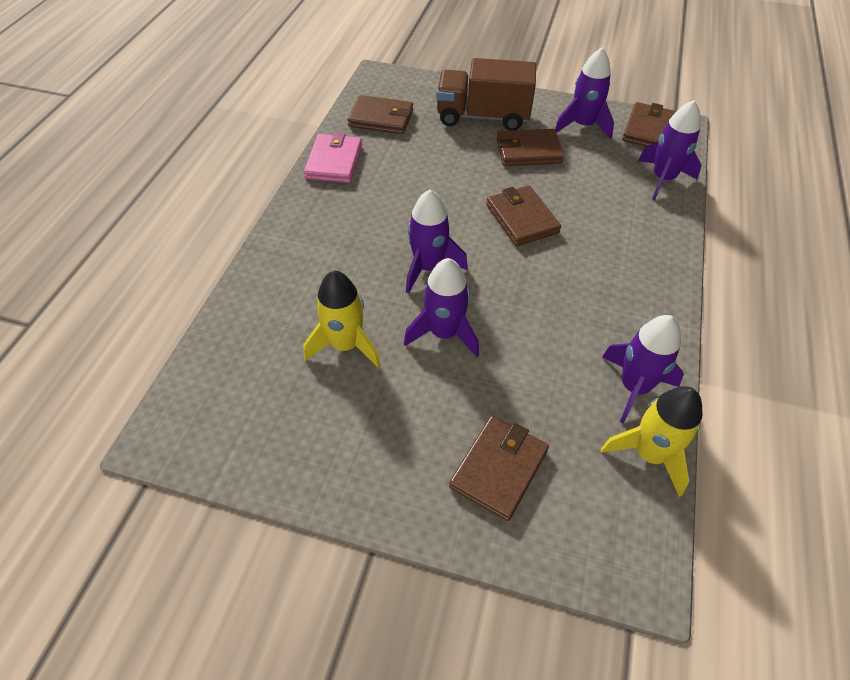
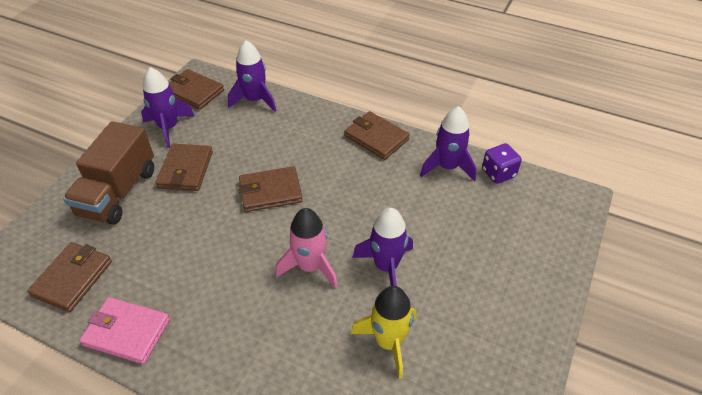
camera: 80 degrees left, 5 degrees down
(428, 267) = (310, 266): purple rocket -> pink rocket
(498, 469) = (510, 253): brown wallet -> brown wallet (376, 138)
(649, 454) = (498, 173): yellow rocket -> purple dice

